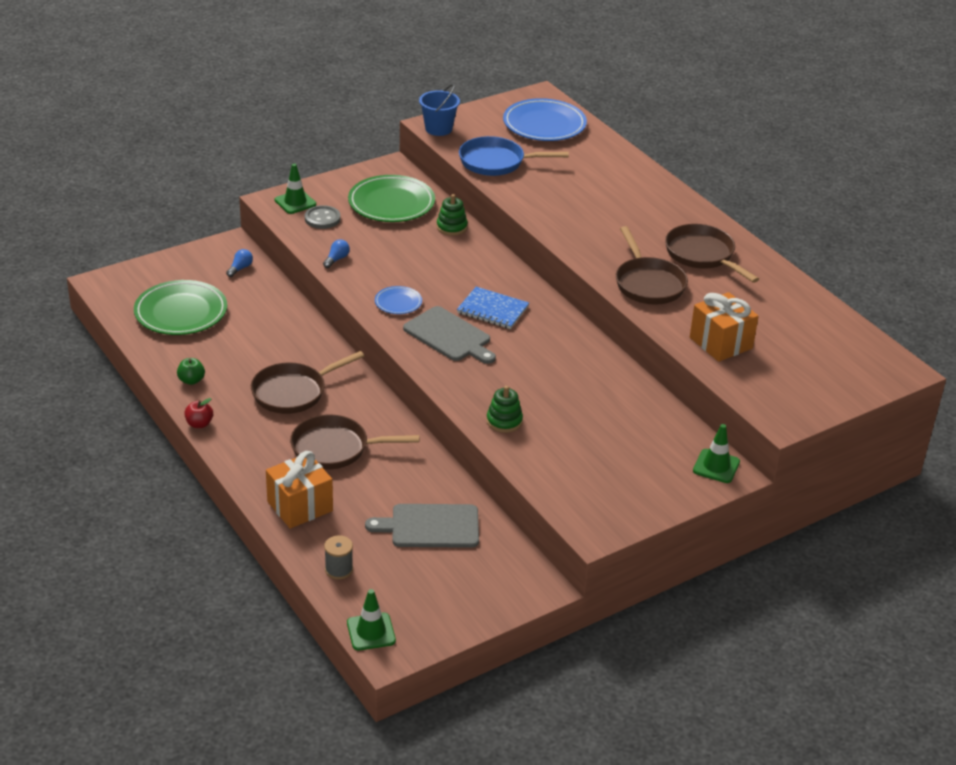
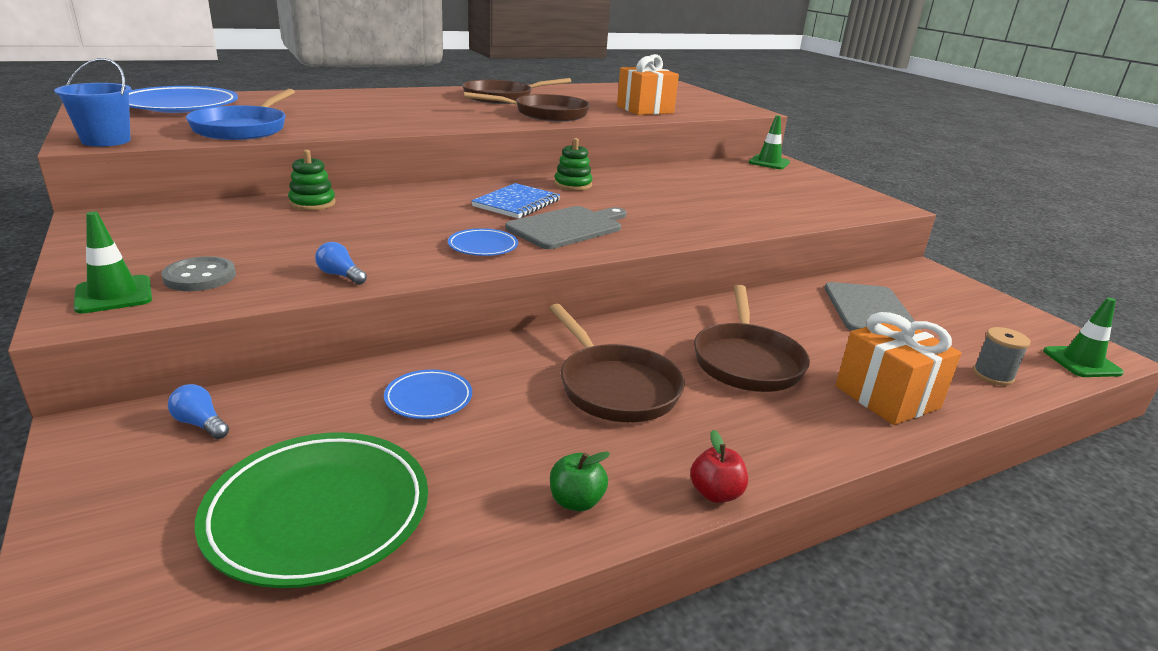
camera: 85 degrees left, 10 degrees down
(271, 328) = (428, 398): none -> blue plate
(391, 203) = (210, 228): green plate -> none
(504, 421) = (734, 220): green stacking toy -> green stacking toy (573, 185)

